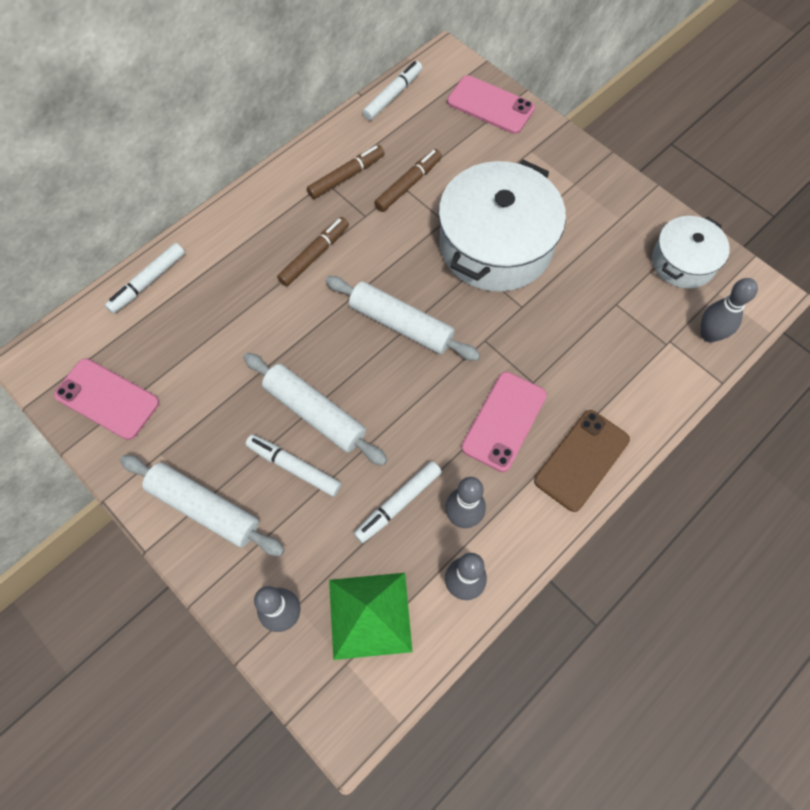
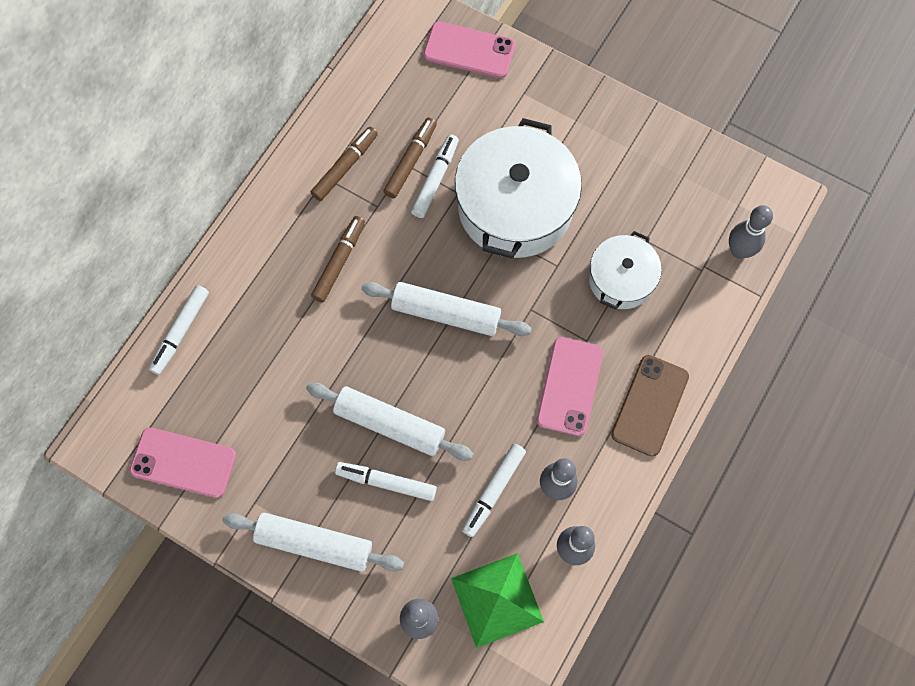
camera: 15 degrees left, 5 degrees up
(392, 95) = (365, 62): white marker -> white marker (435, 179)
(683, 262) = (699, 180): white pot -> white pot (621, 279)

